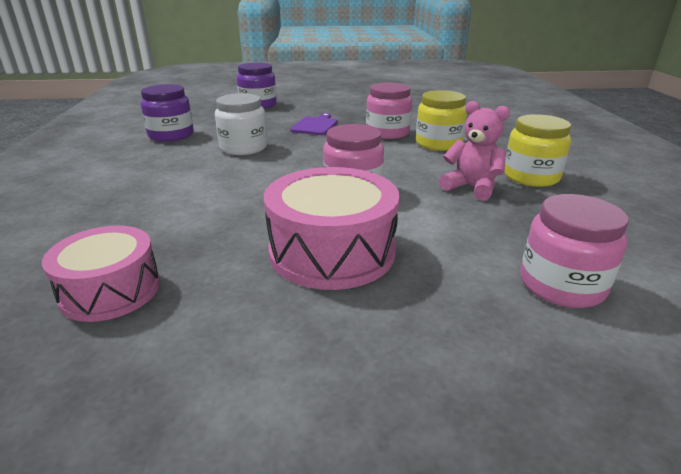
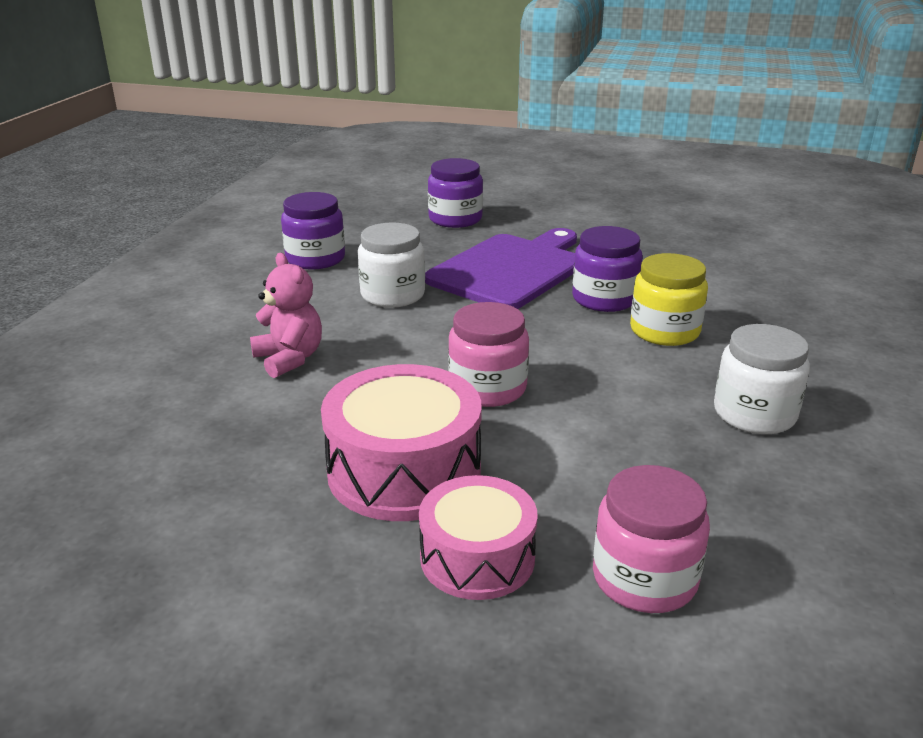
camera: 20 degrees right, 0 degrees up
(110, 290) = (157, 465): pink drum -> pink drum (477, 557)
(315, 125) = (510, 270): purple cutting board -> purple cutting board, size x2.08
(387, 133) = (604, 299): pink jar -> purple jar
(471, 188) = (650, 415): pink teddy bear -> pink teddy bear (289, 359)
(531, 177) = (754, 414): yellow jar -> white jar

